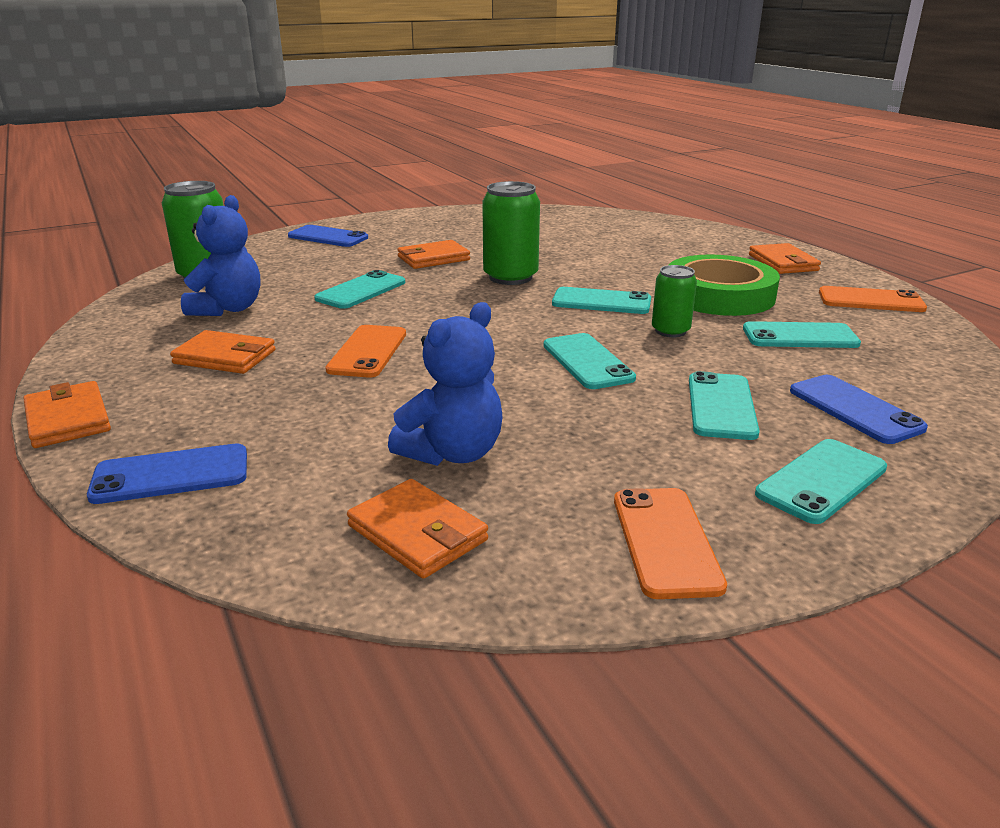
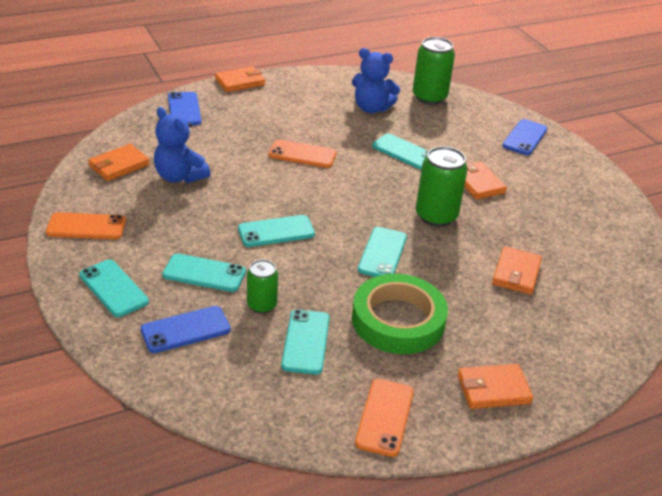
camera: 90 degrees right, 10 degrees up
(225, 357) = (301, 112): orange wallet -> orange wallet (516, 273)
(670, 331) = (322, 276): green can -> green can (262, 305)

